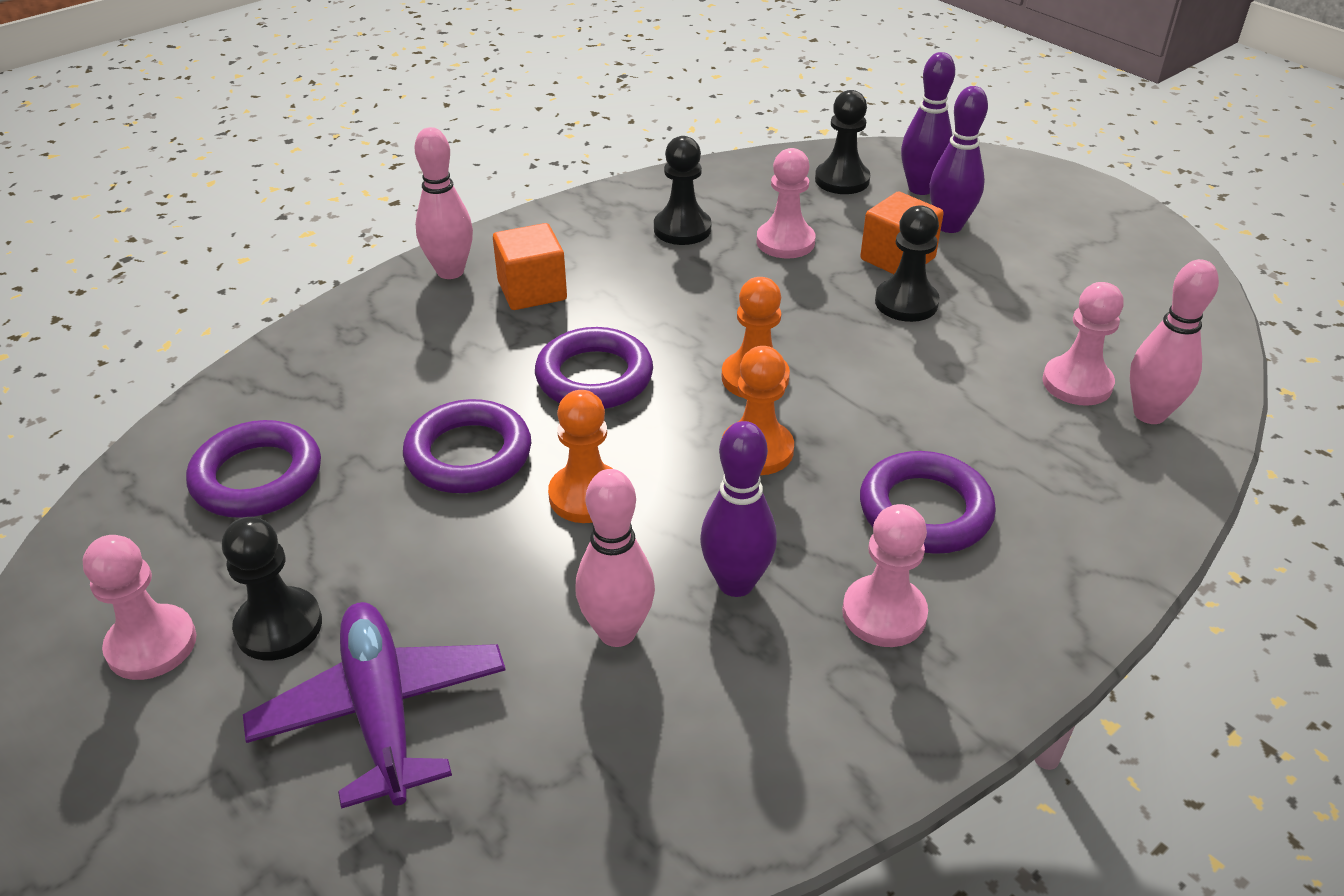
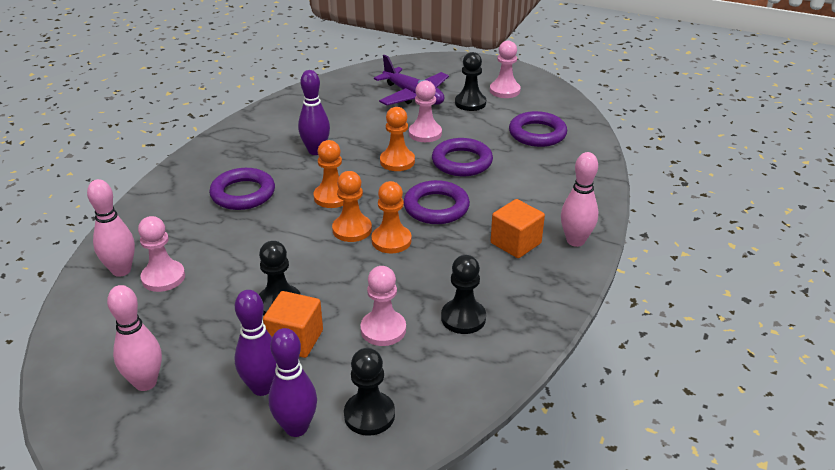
camera: 155 degrees right, 5 degrees down
(617, 632) = (352, 128): pink bowling pin -> pink bowling pin (145, 383)
(705, 343) = (391, 241): none -> orange pawn
(884, 614) = (252, 156): pink pawn -> pink pawn (425, 133)

